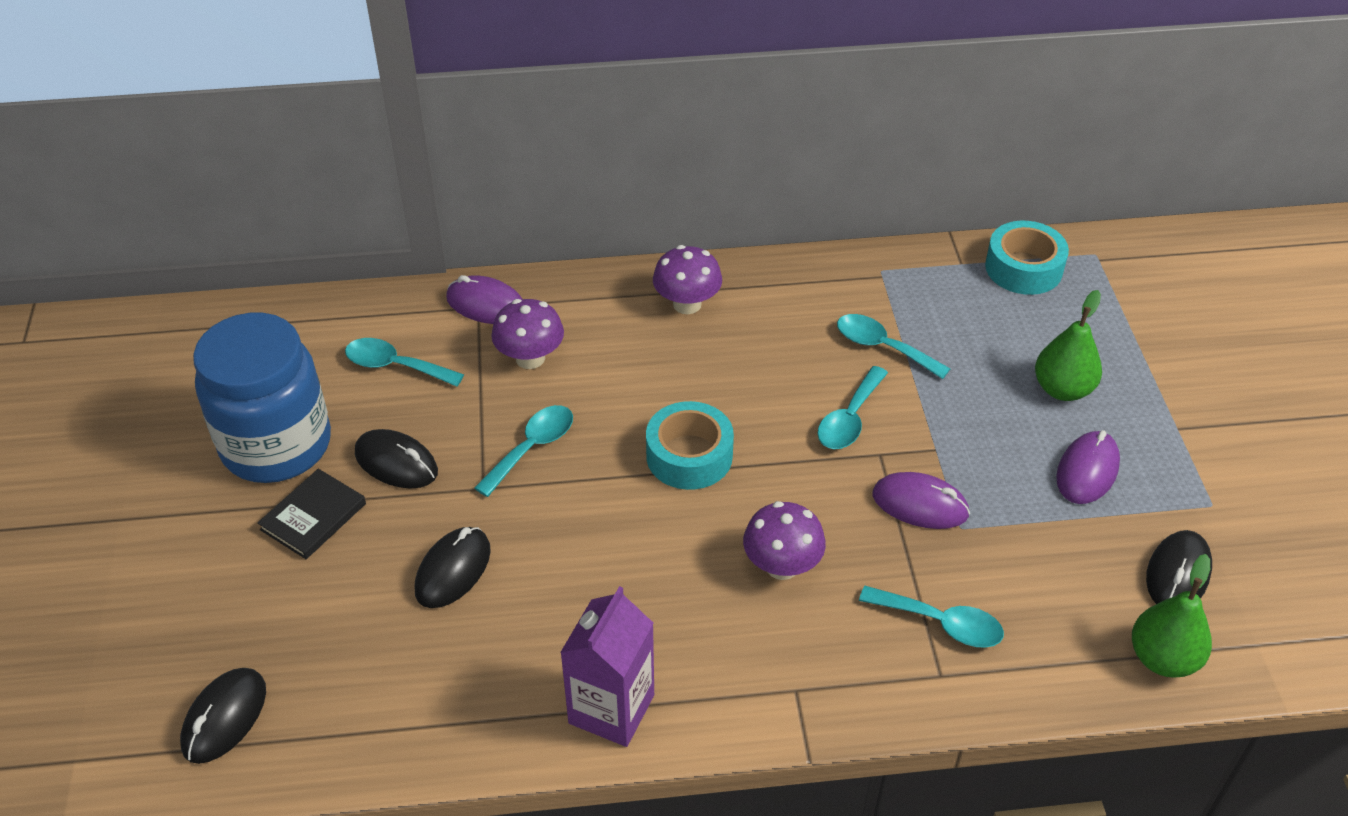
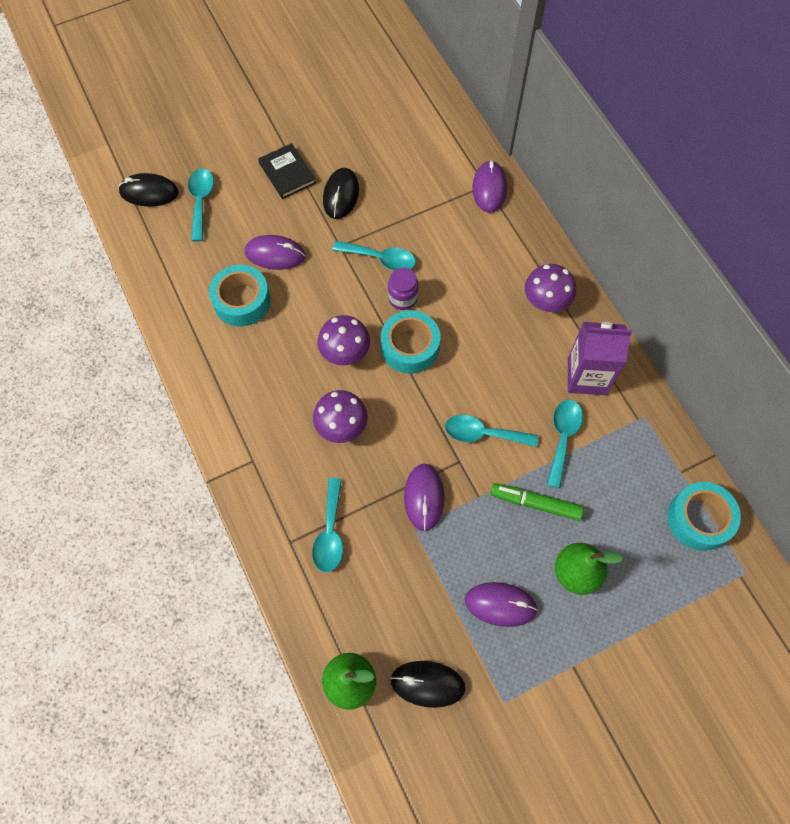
camera: 70 degrees right, 20 degrees up
(276, 445) = (330, 133): blue jar -> none
(313, 516) = (287, 173): black book -> black book turned 45 degrees clockwise
(395, 366) = (415, 163): turquoise spoon -> turquoise spoon (201, 201)
(453, 570) = (275, 254): black mouse -> purple mouse
(513, 635) = (242, 301): none -> turquoise tape
(530, 358) = (454, 230): purple mushroom -> purple mushroom (345, 353)
(608, 442) = (402, 298): none -> purple jar
(611, 709) = (209, 367): purple carton -> purple carton (587, 376)
(962, 398) = (535, 503): none -> green marker

